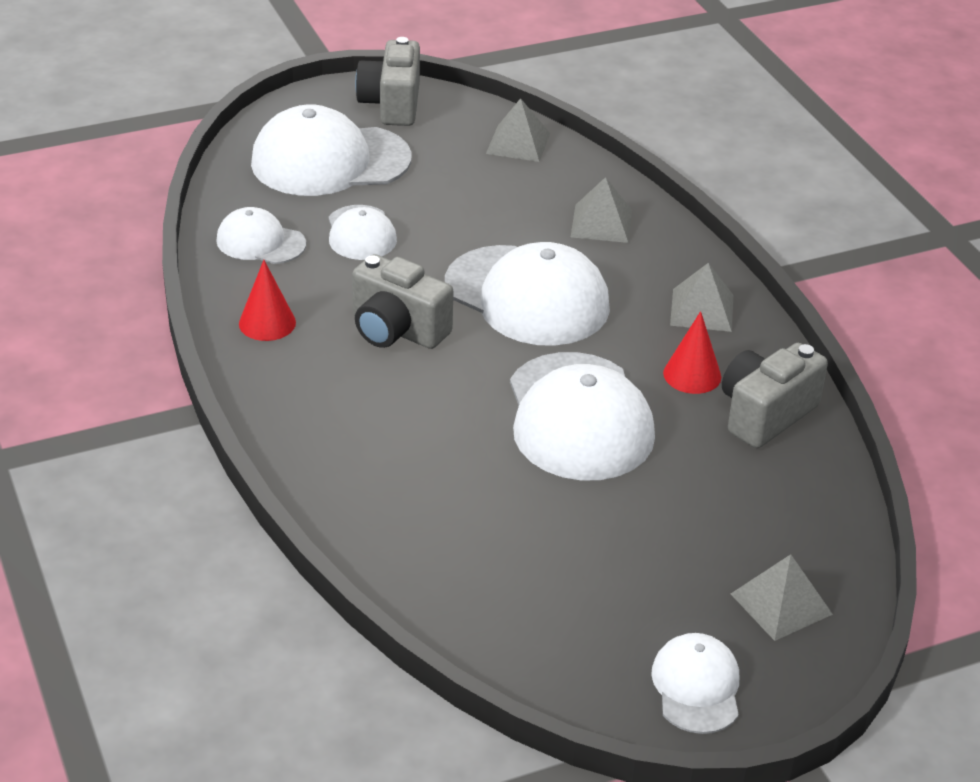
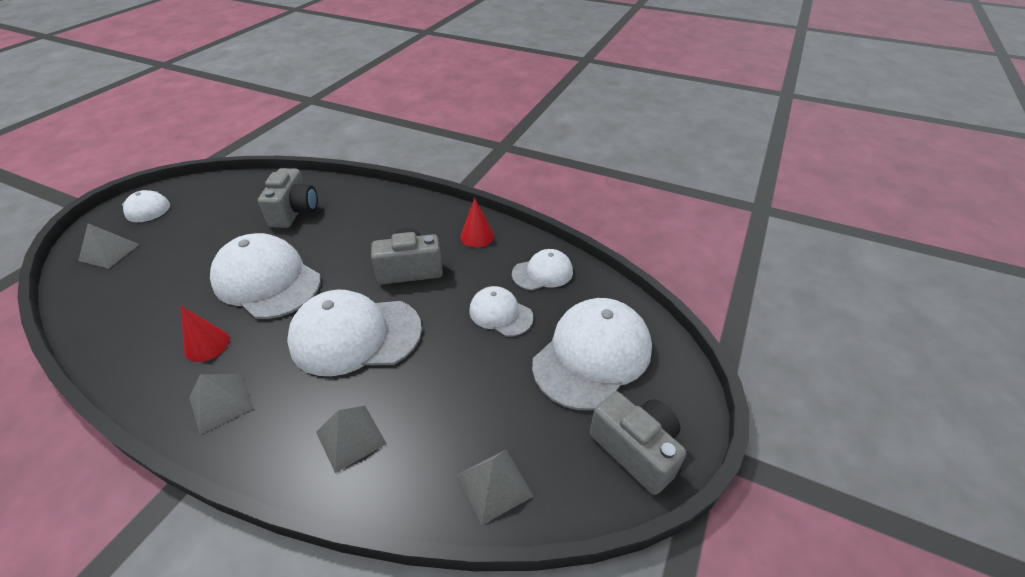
camera: 140 degrees right, 5 degrees up
(765, 414) = (143, 346): grey camera -> grey camera (295, 212)

